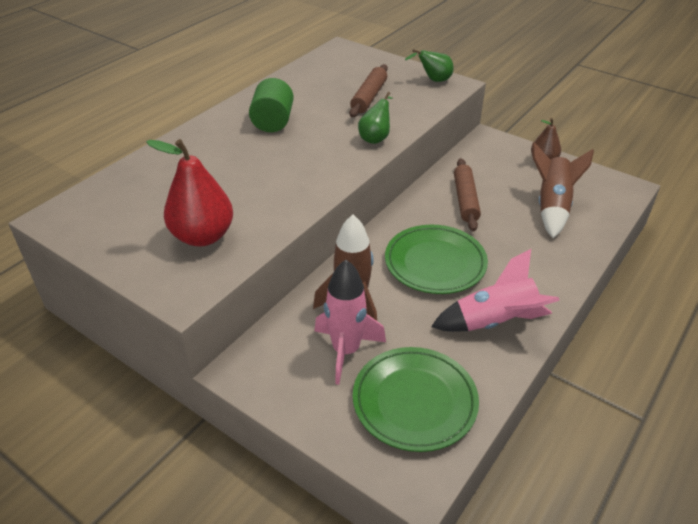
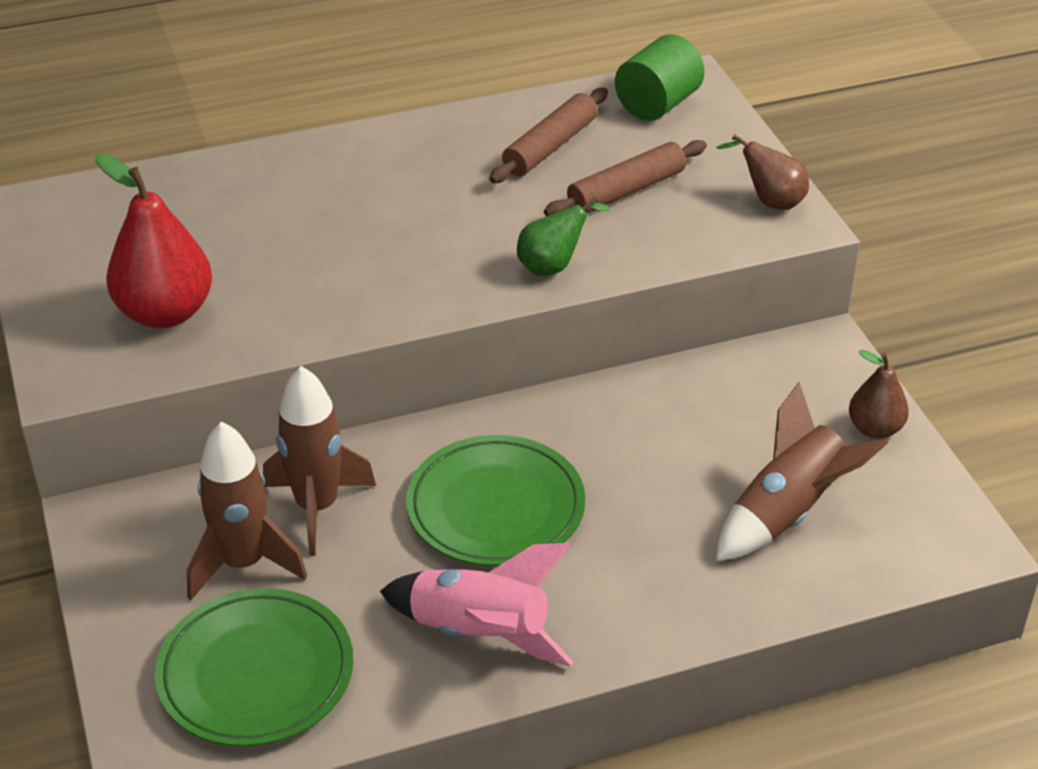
camera: 35 degrees right, 0 degrees up
(273, 122) = (435, 176): green cylinder -> green cylinder (657, 104)
(346, 351) = (243, 563): pink rocket -> brown rocket
(433, 80) = (770, 201): green pear -> brown pear
(465, 200) = (658, 434): brown rolling pin -> brown rolling pin (550, 147)

